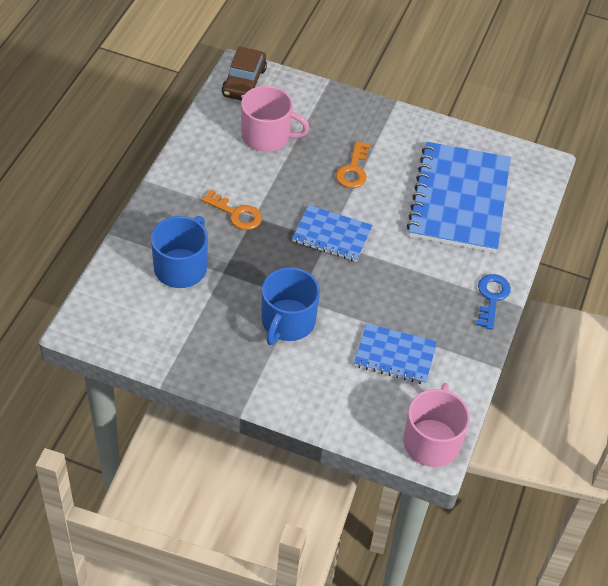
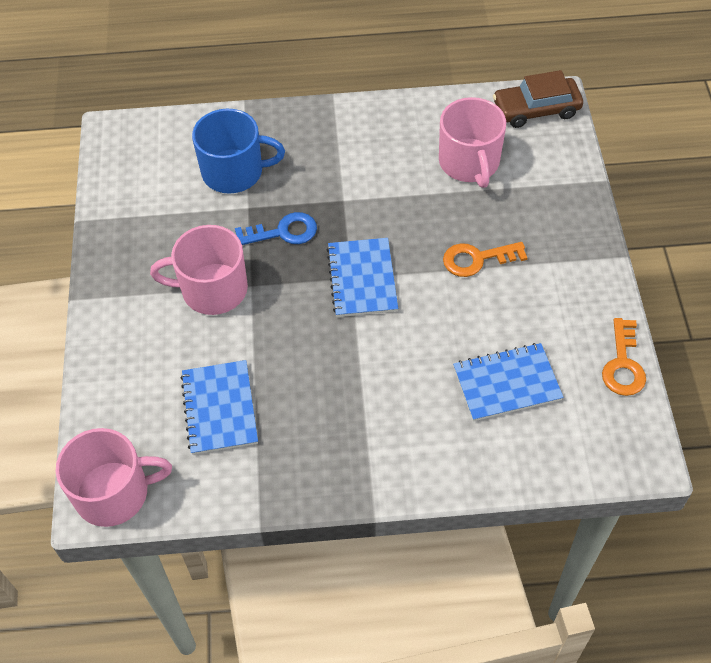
camera: 70 degrees right, 5 degrees up
(236, 214) = (337, 184): orange key -> orange key (623, 364)
(287, 322) = (212, 289): blue mug -> pink mug
(459, 199) = (507, 383): blue notebook -> blue notebook, size x0.54
(491, 297) = (367, 478): blue key -> blue key (283, 232)

